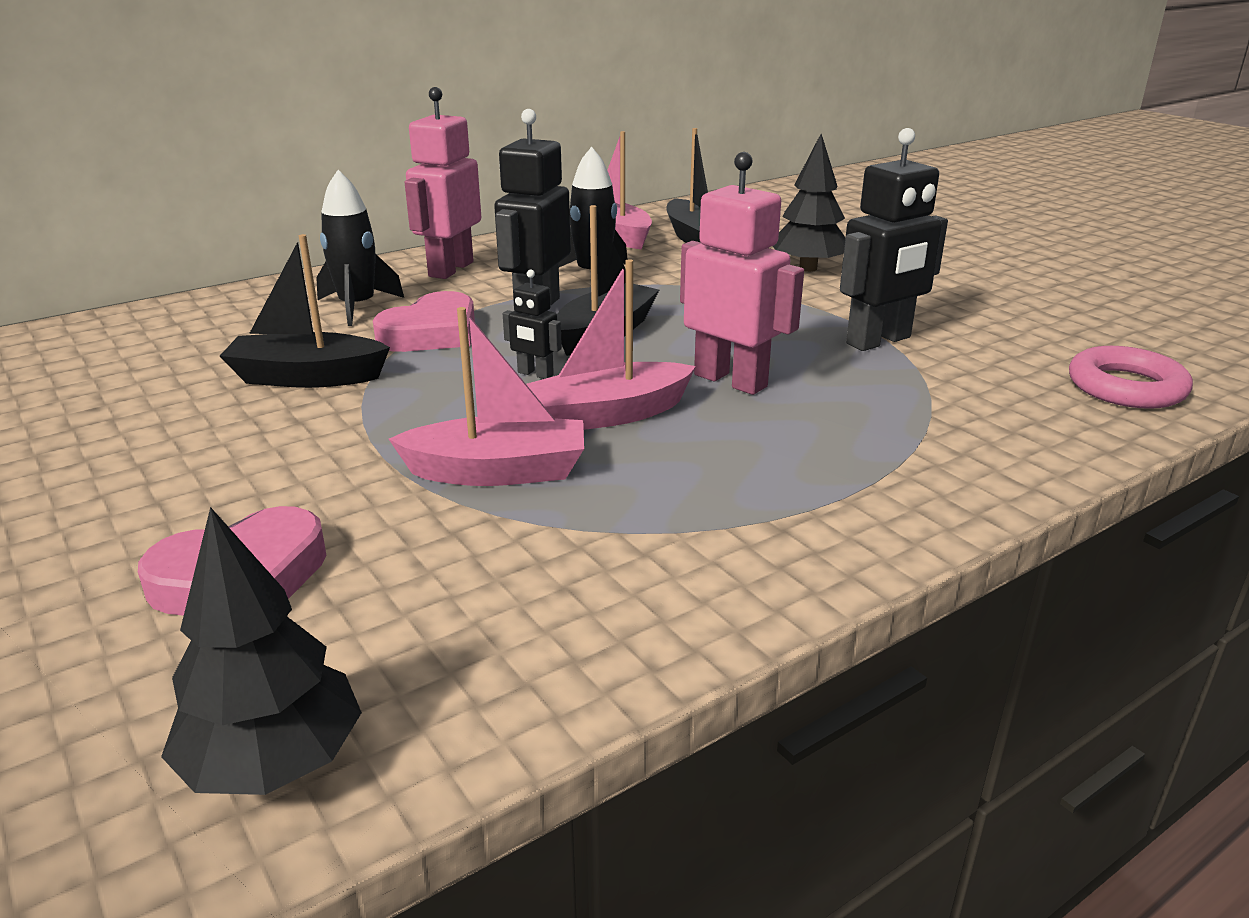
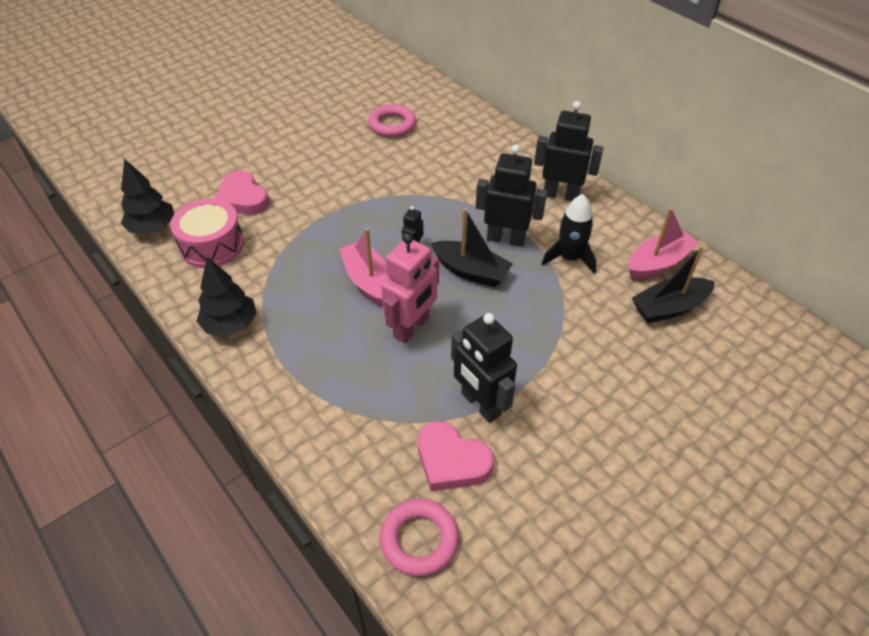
camera: 85 degrees right, 20 degrees up
(116, 382) = (392, 125): none -> pink ring
(307, 377) = (402, 175): black boat -> none
(357, 307) = (491, 172): black rocket -> none
(422, 621) = (212, 245): none -> pink drum
(431, 333) = (460, 204): pink heart -> pink heart (451, 461)
(450, 269) = (561, 195): pink robot -> black robot
(498, 471) = (313, 249): pink boat -> none
(808, 268) = (618, 374): black tree -> black tree (230, 324)

